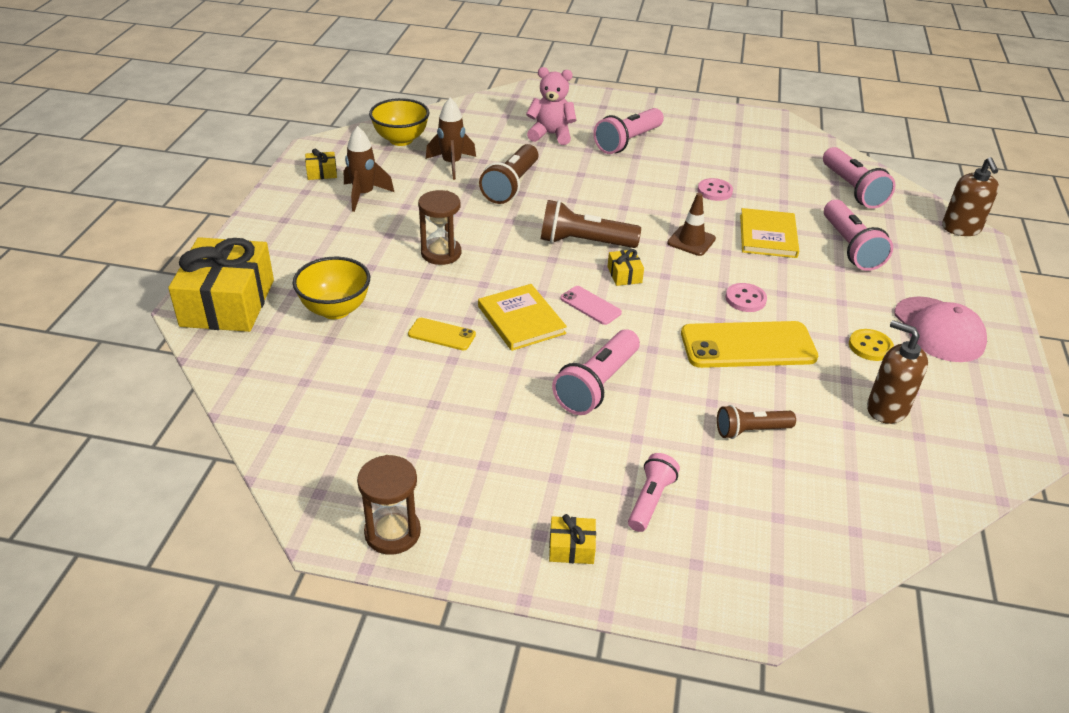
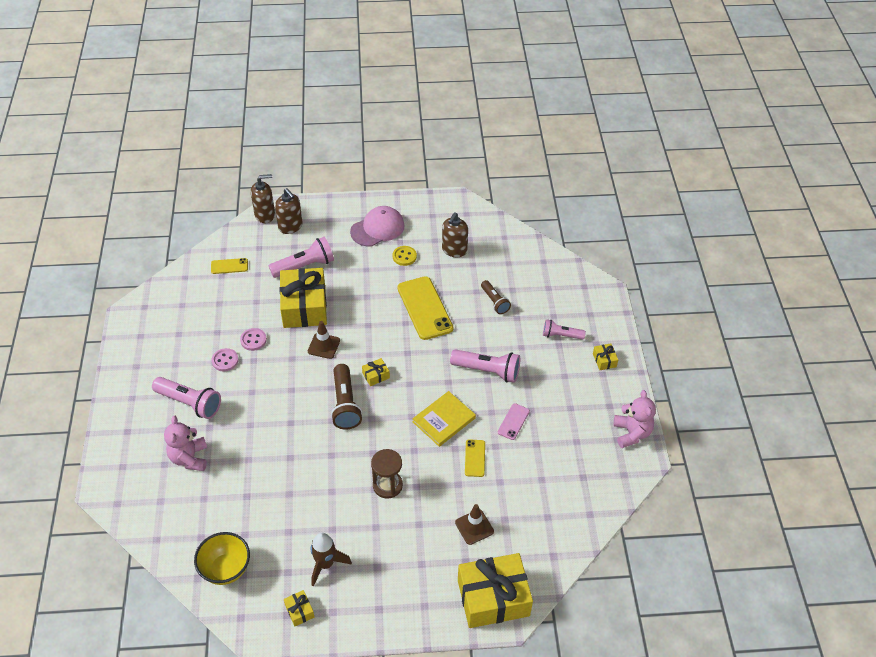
camera: 105 degrees left, 10 degrees up
(335, 310) = (474, 527): yellow bowl -> brown traffic cone
(392, 532) = (631, 433): brown hourglass -> pink teddy bear
(451, 164) = (259, 516): brown rocket -> none
(511, 186) = (281, 466): brown flashlight -> none
(590, 306) = (415, 387): pink phone -> pink phone (513, 422)
(745, 299) = (380, 313): pink button -> pink button (225, 360)
(768, 236) = (304, 307): yellow book -> yellow gift
(852, 189) = (229, 266): pink flashlight -> yellow phone
(936, 247) = (290, 226): none -> brown soap dispenser

